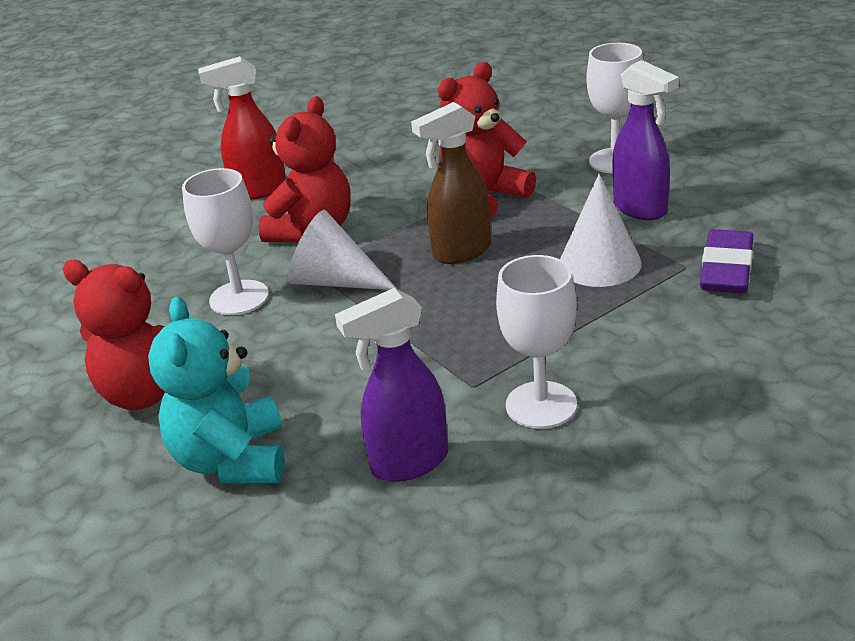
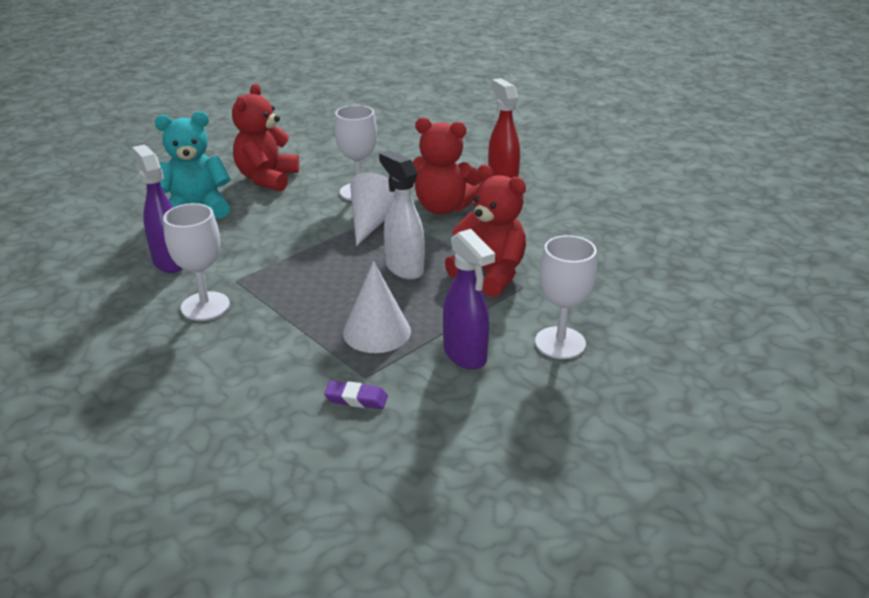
camera: 80 degrees right, 0 degrees up
(461, 252) = (404, 268): brown spray bottle -> white spray bottle
(641, 209) = (465, 355): purple spray bottle -> purple spray bottle turned 75 degrees counterclockwise
(726, 269) = (356, 399): purple eraser -> purple eraser, size x0.59

